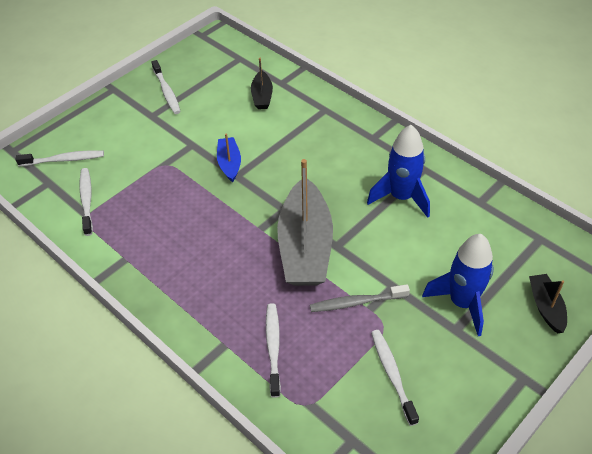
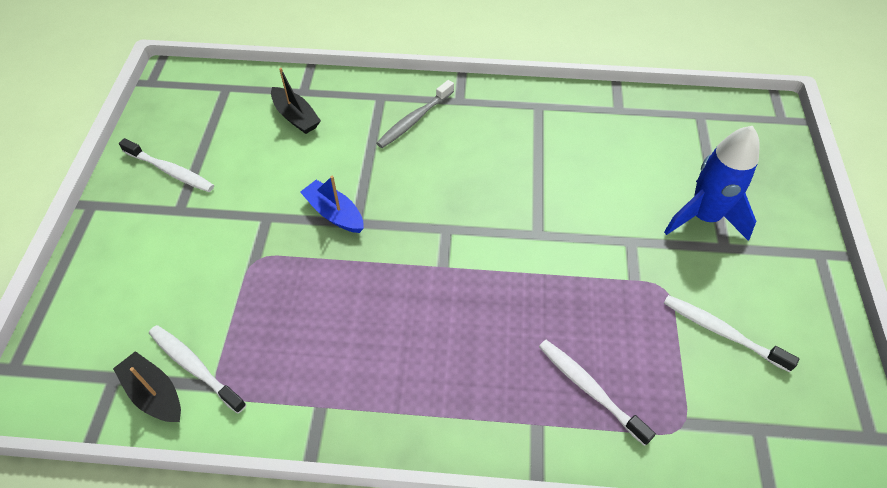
camera: 40 degrees left, 5 degrees up
(64, 160) = (108, 334): white toothbrush -> none
(305, 246) = (509, 255): grey boat -> none
(356, 302) = (617, 281): grey toothbrush -> grey toothbrush (414, 120)
(401, 197) = (547, 146): blue rocket -> none
(546, 307) = (768, 176): black boat -> black boat (154, 394)

